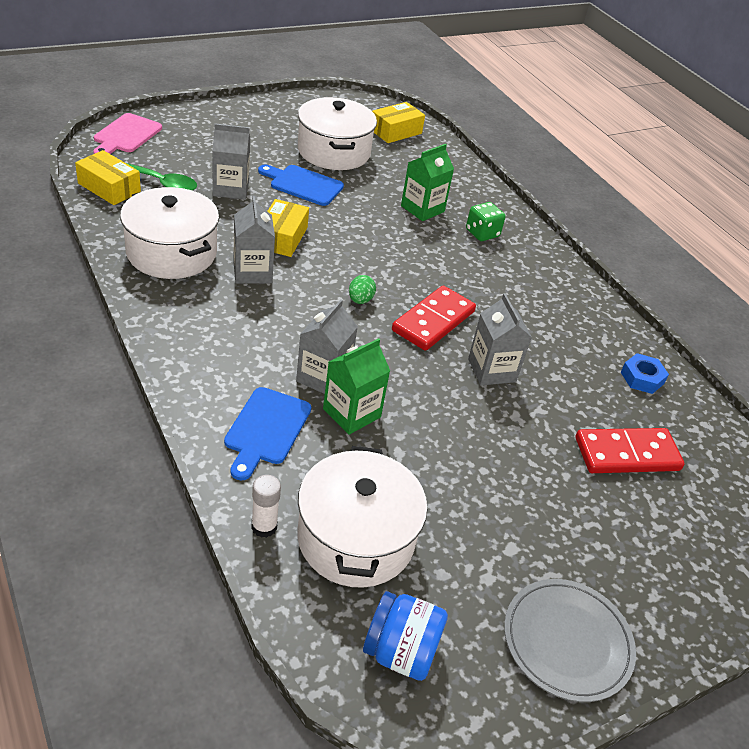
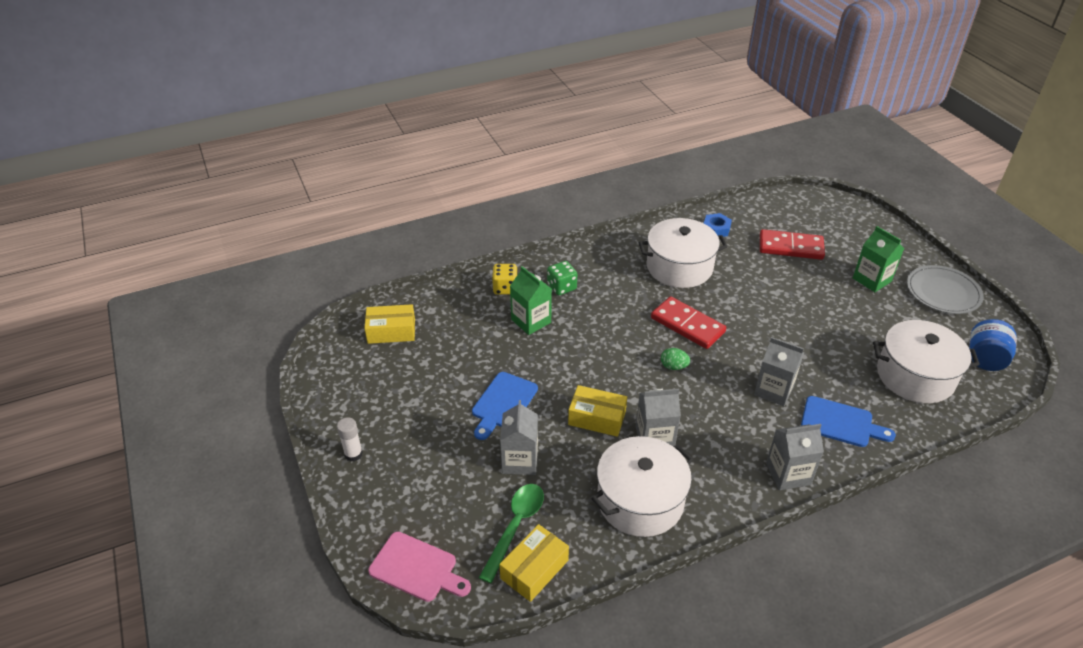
camera: 80 degrees left, 0 degrees up
(264, 527) = (928, 421): white glue stick -> white glue stick (353, 454)
(333, 152) = (436, 380): white pot -> white pot (679, 267)
(351, 413) = (805, 375): green carton -> green carton (871, 280)
(395, 131) = (391, 331): yellow box -> yellow box turned 60 degrees counterclockwise
(471, 196) = (505, 288): none -> yellow dice
(491, 370) = (733, 299): grey carton -> grey carton (788, 474)
(627, 454) = (790, 247): red domino -> red domino turned 75 degrees counterclockwise

